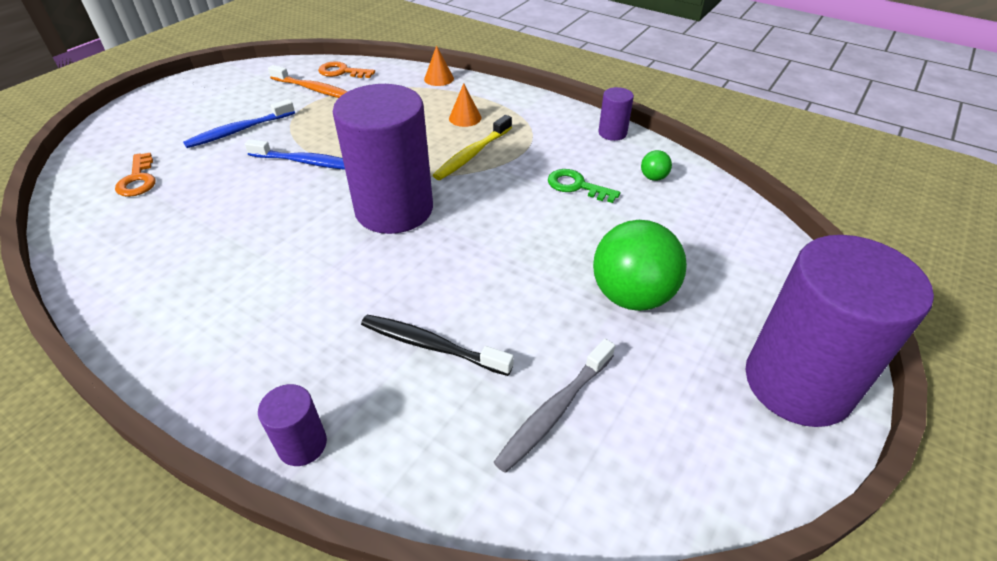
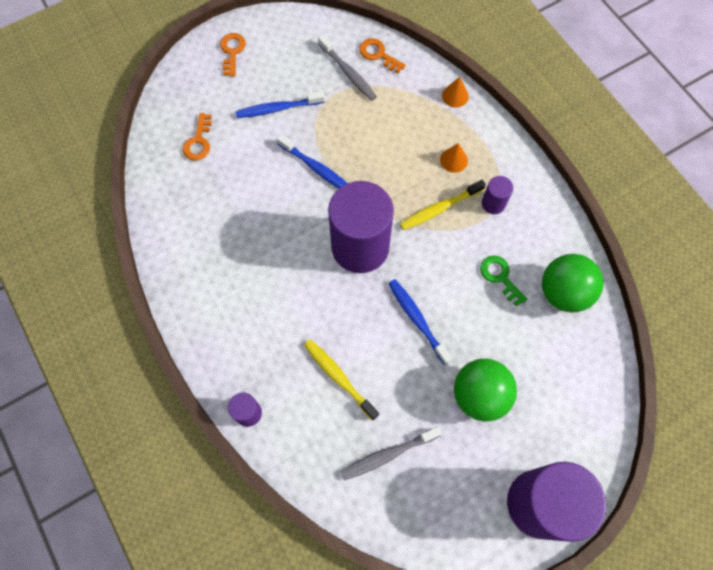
camera: 25 degrees right, 25 degrees up
(167, 105) = (232, 52): none -> orange key
(313, 89) = (348, 72): orange toothbrush -> grey toothbrush
(432, 346) = (339, 378): black toothbrush -> yellow toothbrush
(505, 251) = (417, 320): none -> blue toothbrush
(612, 133) = (562, 227): purple cylinder -> purple cylinder (493, 203)
(653, 177) = (563, 292): green ball -> green ball, size x2.36

